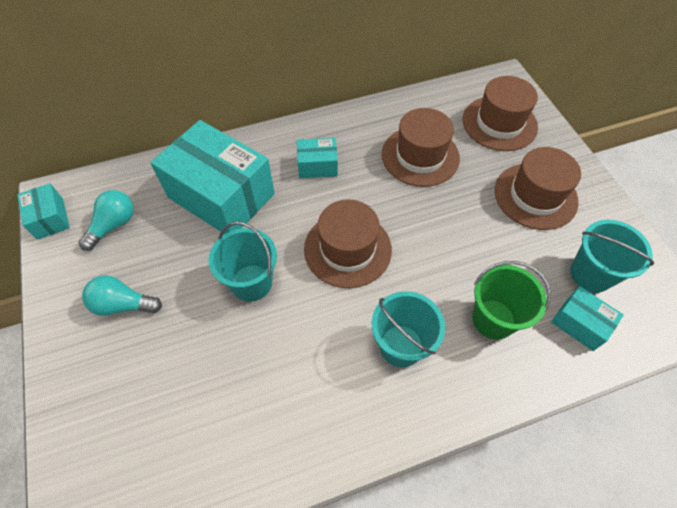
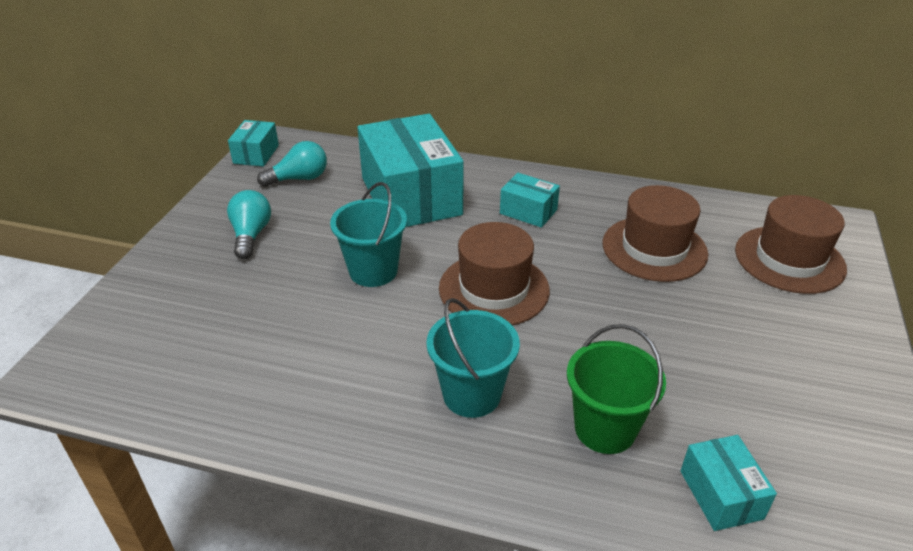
camera: 35 degrees right, 20 degrees down
(123, 304) = (251, 235): turquoise light bulb -> turquoise light bulb turned 45 degrees clockwise
(535, 196) = (776, 344): brown hat -> none
(591, 274) = (786, 455): turquoise bucket -> none

